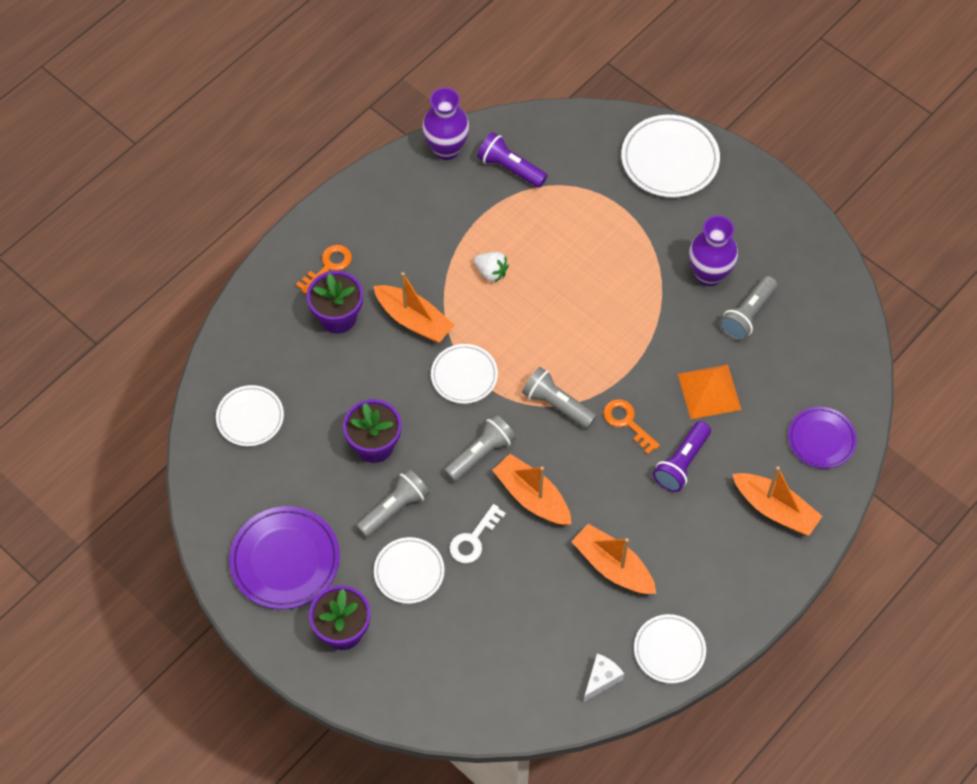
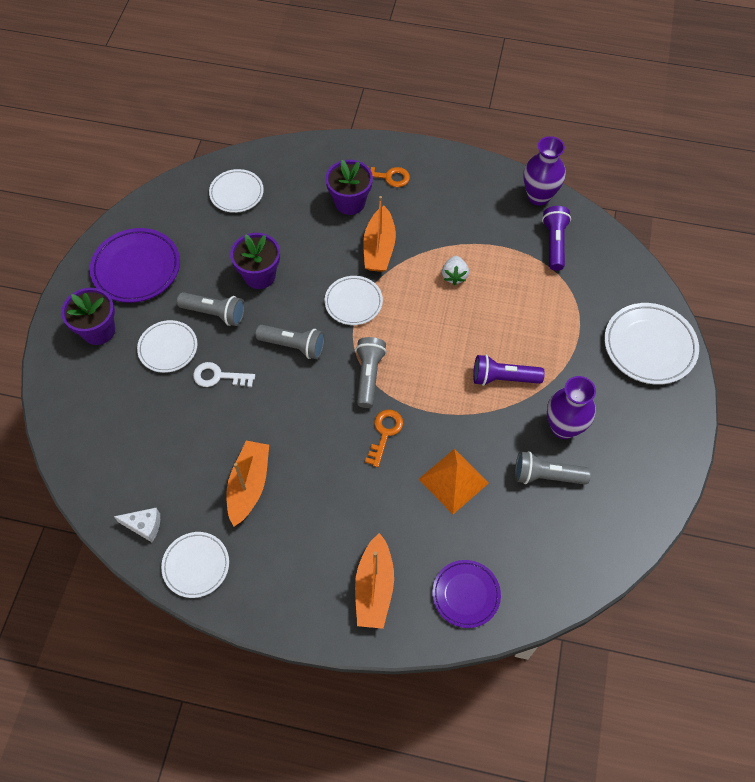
camera: 60 degrees right, 0 degrees up
(532, 497) = (277, 398): orange boat -> none
(681, 463) = (373, 492): purple flashlight -> purple flashlight (503, 378)

